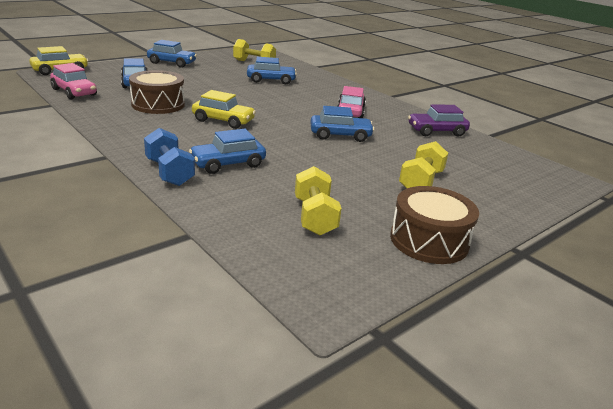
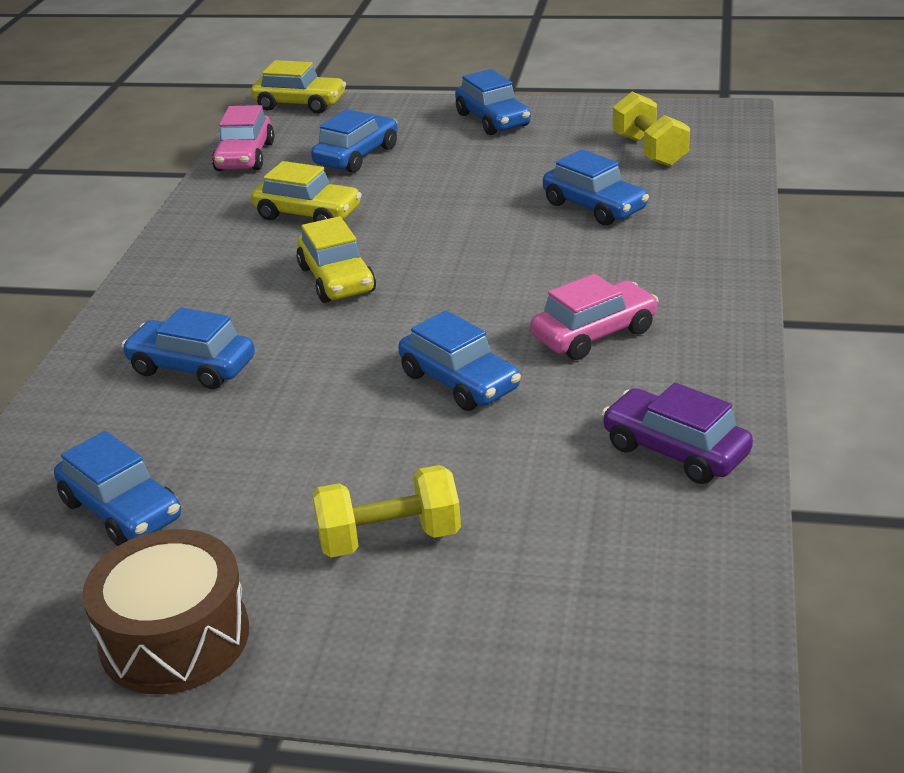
camera: 55 degrees right, 5 degrees up
(158, 104) = (308, 214): brown drum -> yellow car
(169, 172) = (105, 350): blue dumbbell -> none
(314, 217) = (122, 510): yellow dumbbell -> blue car

